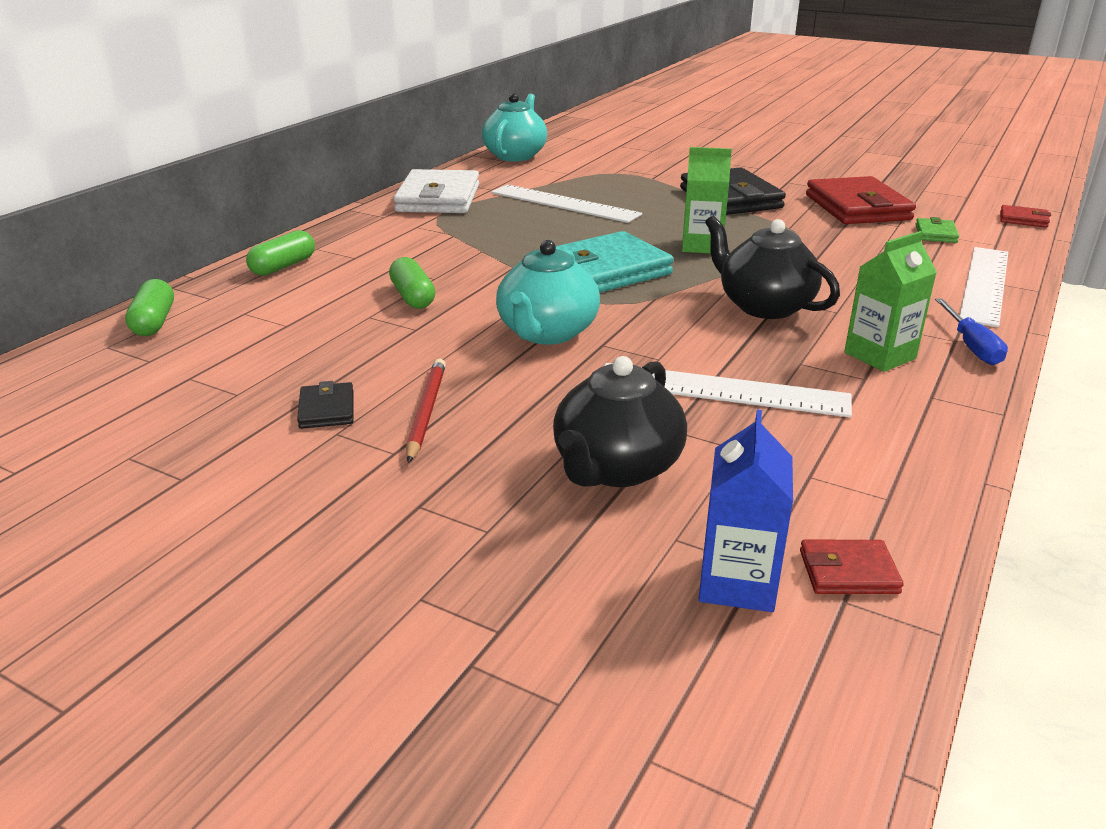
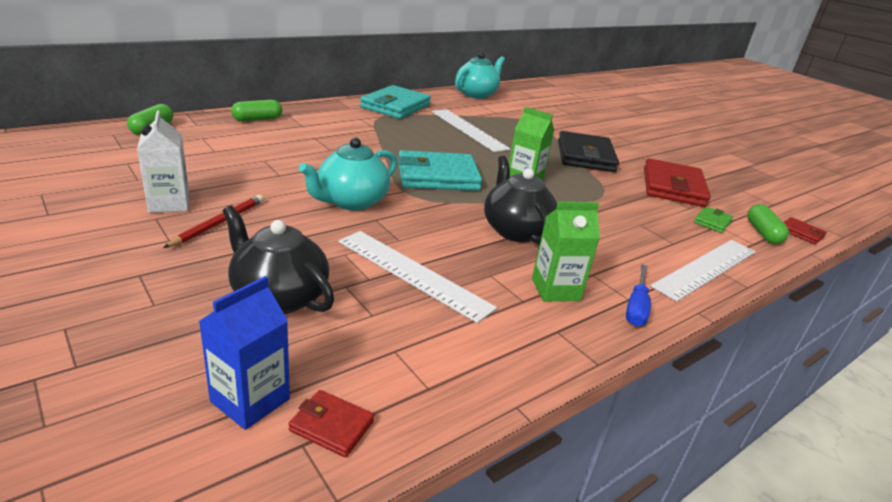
camera: 20 degrees right, 0 degrees up
(327, 409) = (169, 203): black wallet -> white carton
(412, 297) = (303, 157): green capsule -> green capsule (762, 233)
(438, 198) = (395, 106): white wallet -> turquoise wallet
(616, 468) = (278, 297): black teapot -> black teapot turned 75 degrees clockwise

